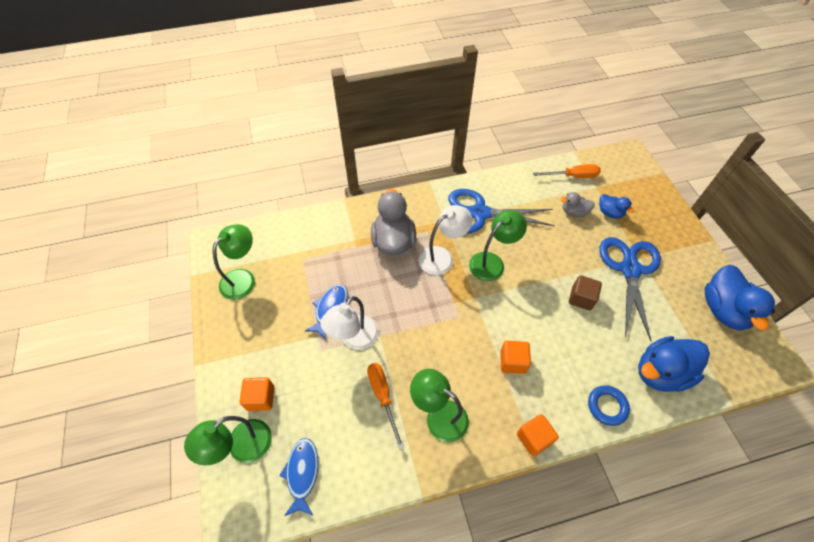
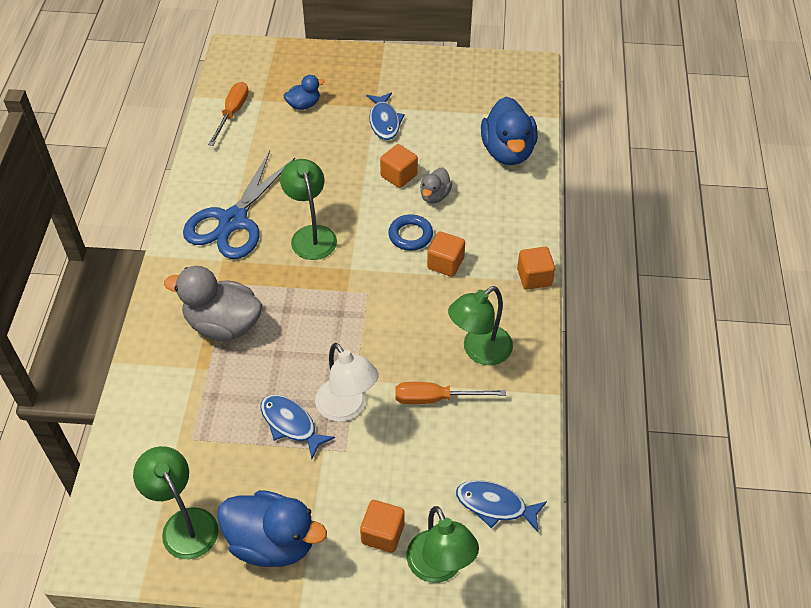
camera: 70 degrees left, 5 degrees down
(442, 257) = (276, 281): white lamp -> none
(574, 212) = (284, 134): grey duck -> grey duck (434, 195)
(581, 298) = (399, 175): brown cube -> orange cube
(607, 406) = (524, 206): blue ring -> blue ring (410, 235)
(629, 269) = (384, 121): blue scissors -> blue fish
(723, 310) = (464, 76): blue duck -> blue duck (272, 542)

